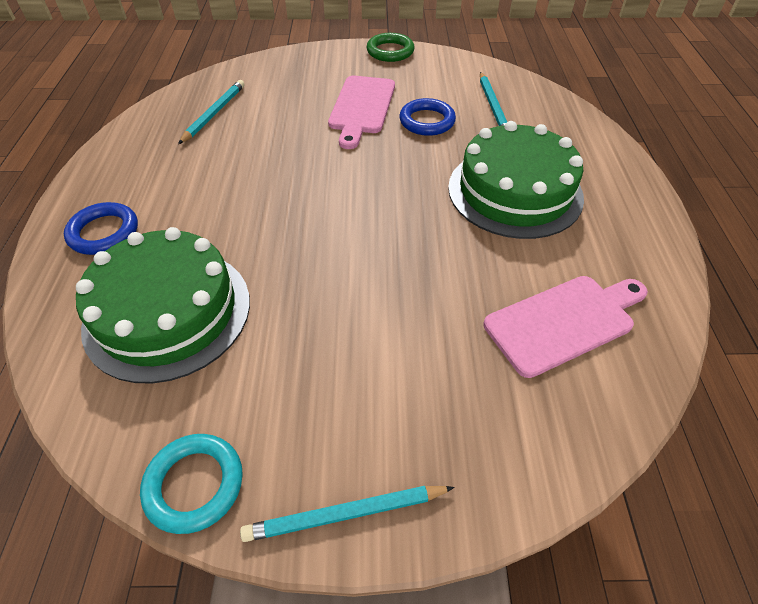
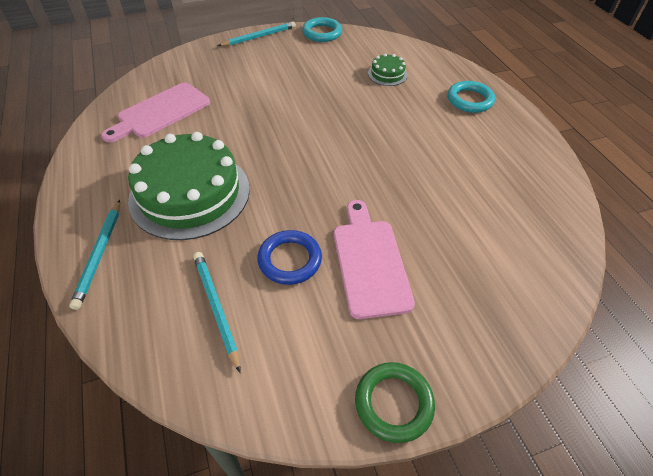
camera: 160 degrees right, 0 degrees up
(104, 232) = (470, 100): blue ring -> turquoise ring
(168, 312) = (387, 74): green cake -> green cake, size x0.43
(214, 113) = (509, 213): turquoise pencil -> turquoise pencil (99, 254)

